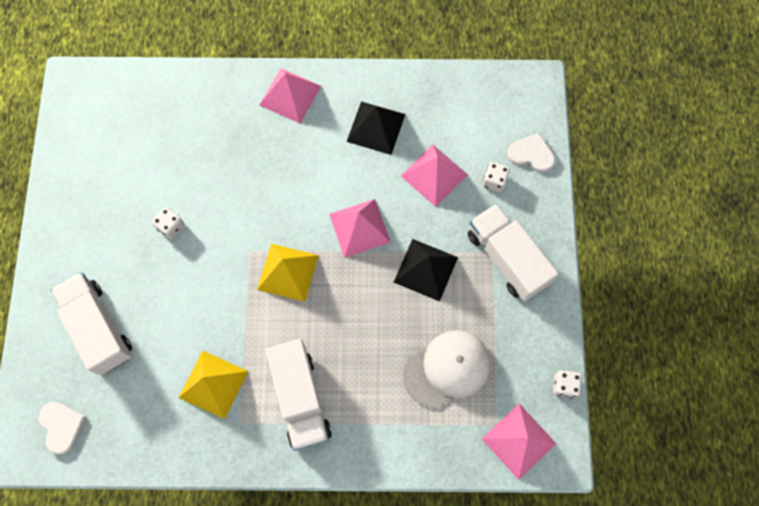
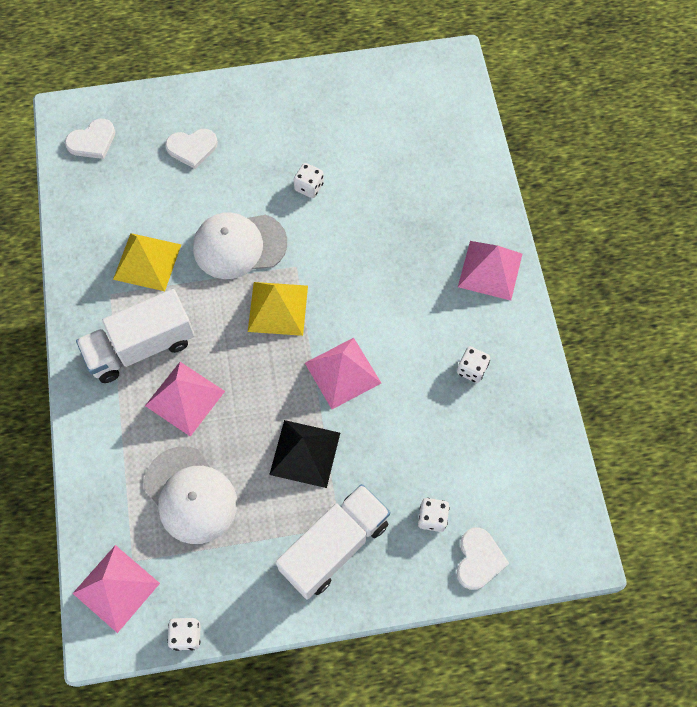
camera: 80 degrees right, 5 degrees down
(99, 328) = (192, 148): white truck -> white heart
(217, 297) = (239, 246): none -> white cap
(376, 127) = (471, 369): black pyramid -> white dice
(434, 175) = (425, 445): pink pyramid -> pink pyramid (184, 398)

